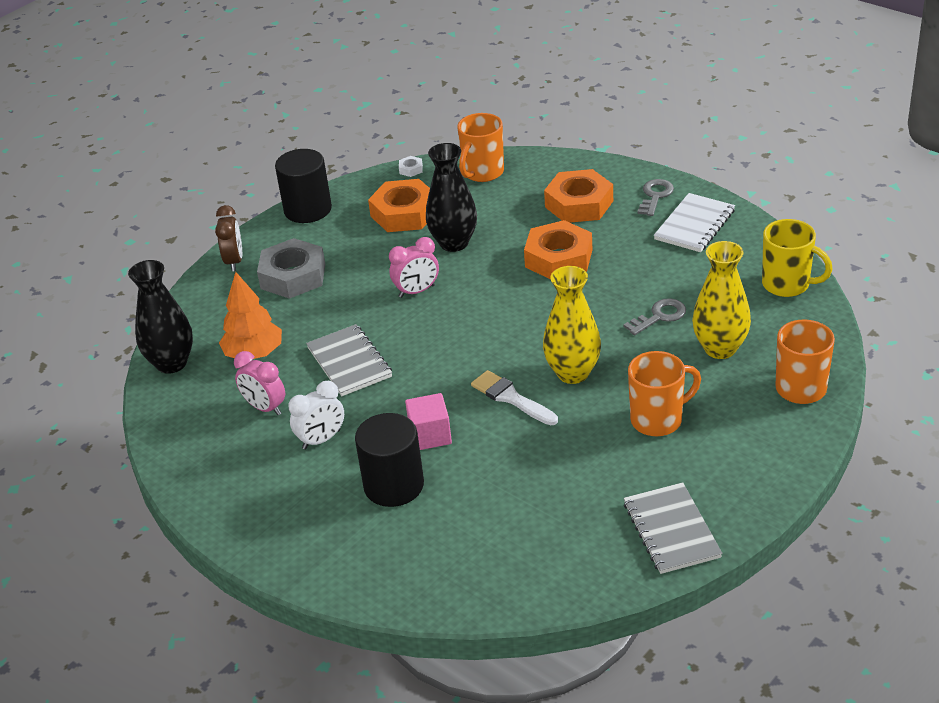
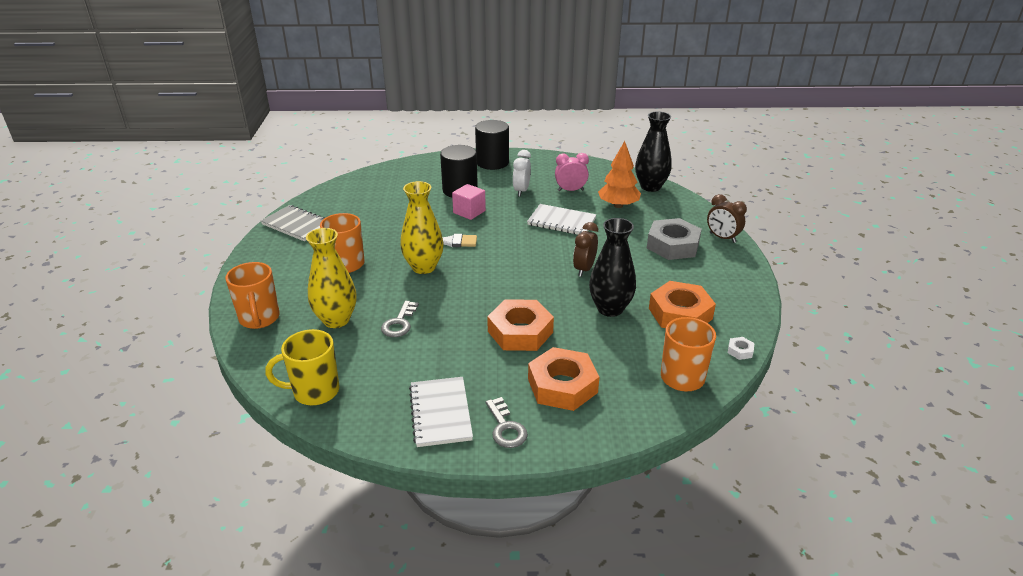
camera: 135 degrees right, 5 degrees down
(308, 209) = (747, 285): black cylinder -> black cylinder (492, 162)
(349, 362) = (561, 222): grey notebook -> white notebook
(417, 291) = (584, 269): pink clock -> brown clock

